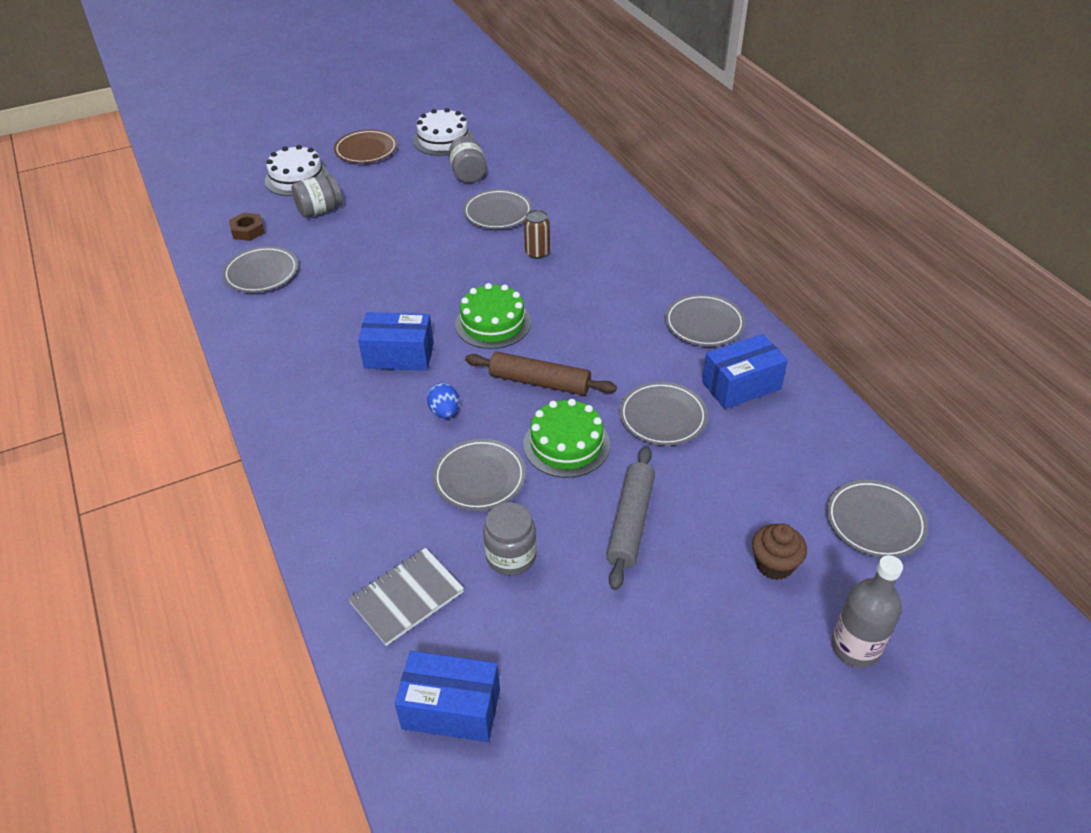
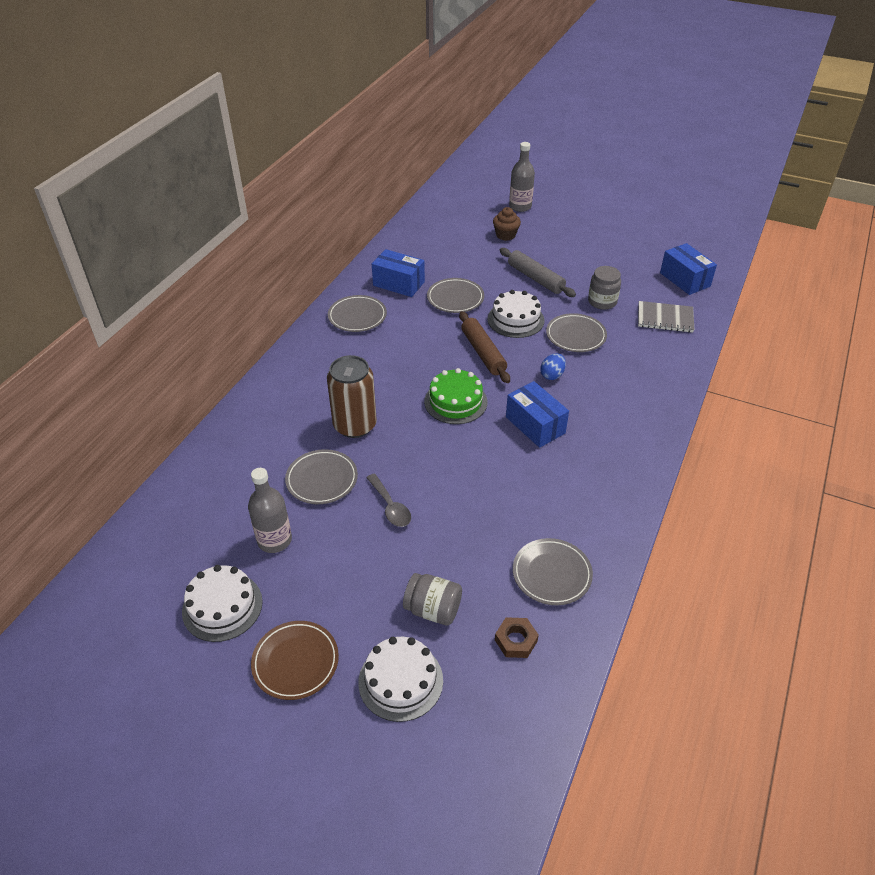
camera: 130 degrees left, 0 degrees up
(426, 232) = (390, 507): none -> grey spoon
(468, 174) = (274, 540): grey jar -> grey bottle
(537, 252) = (355, 425): brown can -> brown can, size x1.87
(566, 444) = (515, 319): green cake -> white cake
(631, 522) = (536, 278): grey rolling pin -> grey rolling pin turned 75 degrees clockwise
(875, 522) = (447, 220): grey plate -> none

